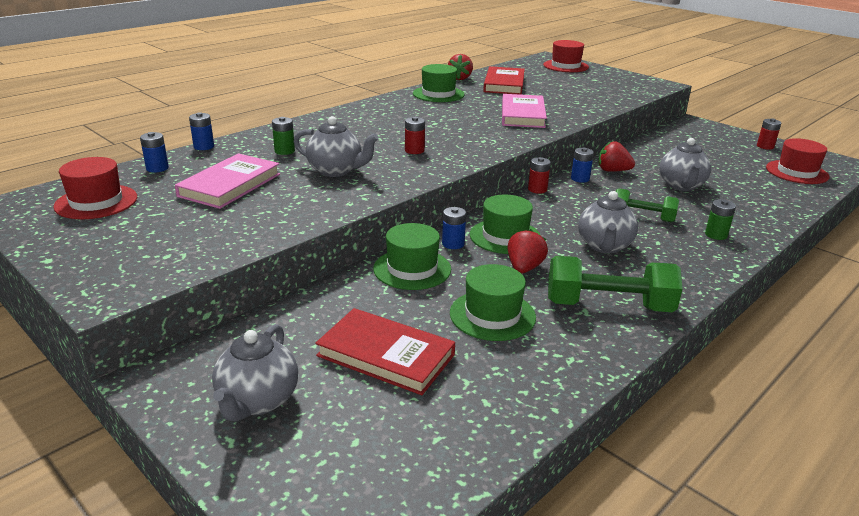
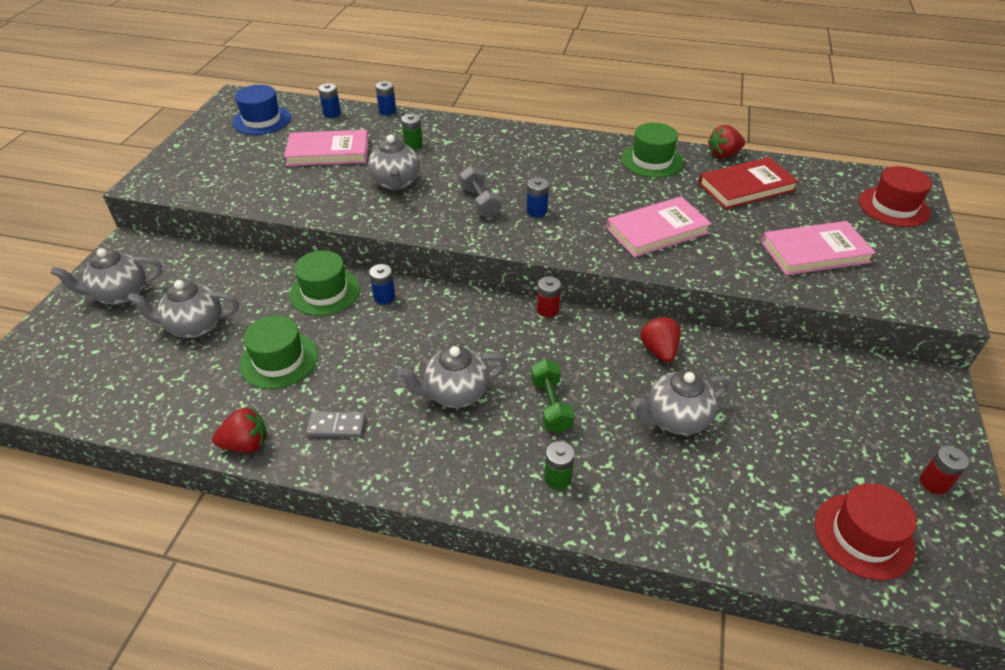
camera: 60 degrees right, 15 degrees up
(96, 202) = (262, 120): red hat -> blue hat
(385, 355) = (194, 326): red book -> grey teapot
(414, 150) = (480, 202): red battery -> grey dumbbell
(505, 236) = (423, 322): green hat -> none
(524, 268) = (371, 353): red strawberry -> red strawberry (246, 444)
(580, 179) = (607, 331): blue battery -> blue battery (536, 211)
(589, 91) = (815, 252): none -> pink book
(608, 306) = (336, 426): green dumbbell -> grey domino

